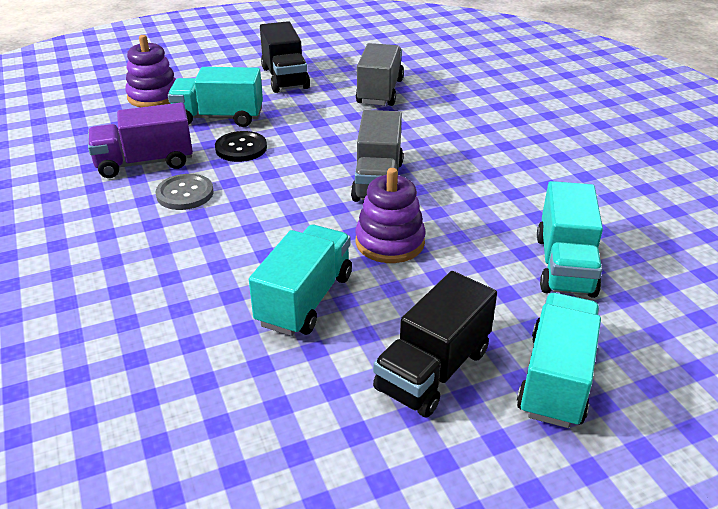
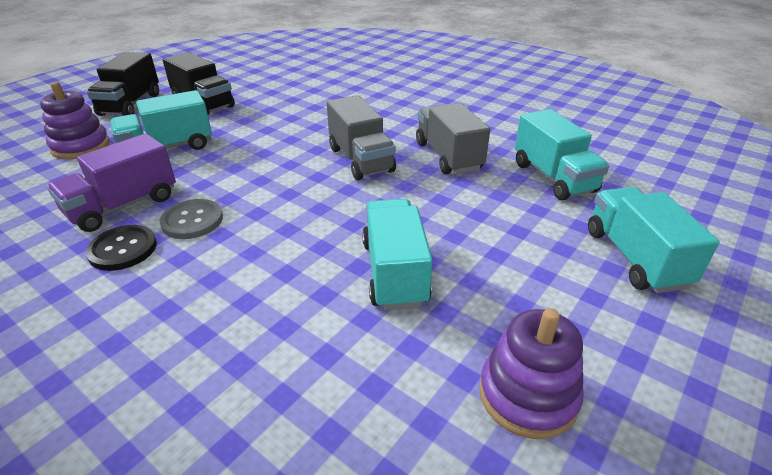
camera: 30 degrees left, 0 degrees up
(241, 148) = (214, 167): black button -> black button (123, 249)
(380, 92) = (297, 96): grey truck -> grey truck (448, 156)
(390, 242) = (417, 202): purple stacking toy -> purple stacking toy (527, 395)
(433, 370) = (550, 288): black truck -> black truck (130, 104)

